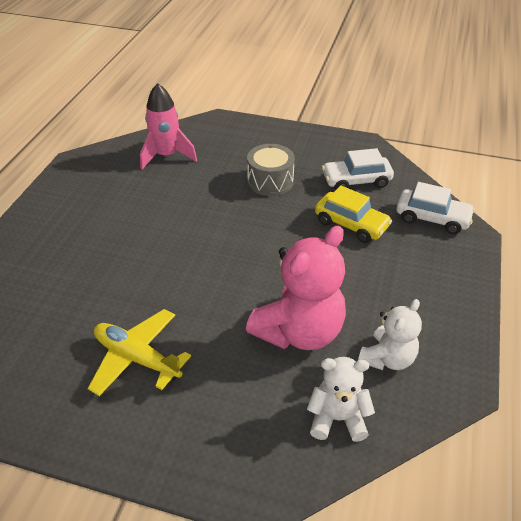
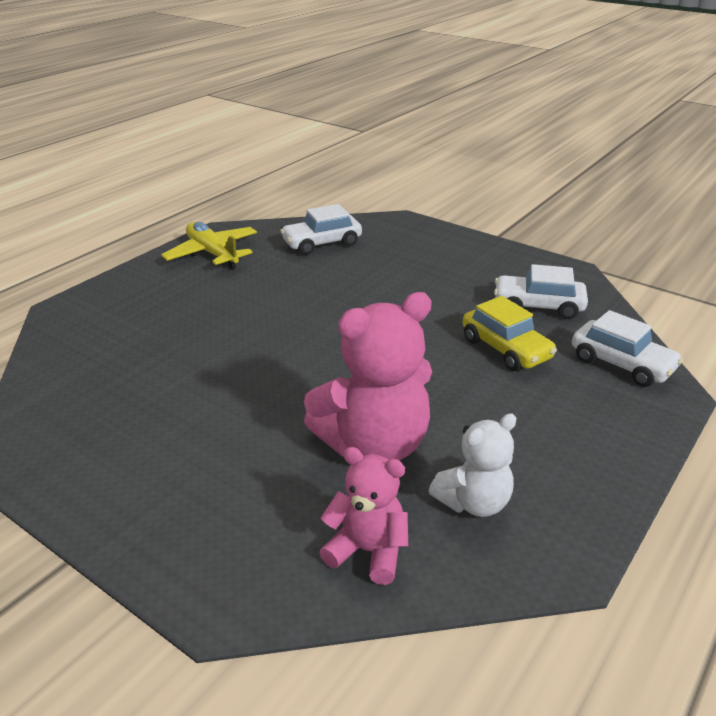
camera: 20 degrees right, 10 degrees down
(137, 358) = (169, 424): yellow plane -> yellow plane (212, 253)
(166, 156) = (322, 243): pink rocket -> white car
(270, 181) = (428, 287): grey drum -> none
(337, 418) = (368, 551): white teddy bear -> pink teddy bear

